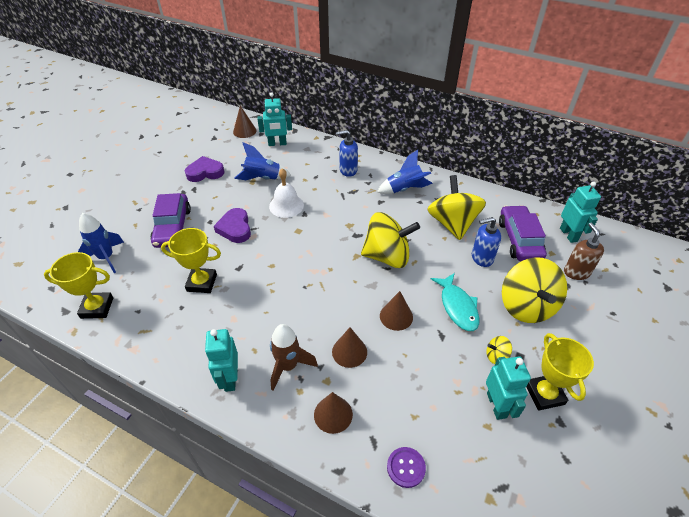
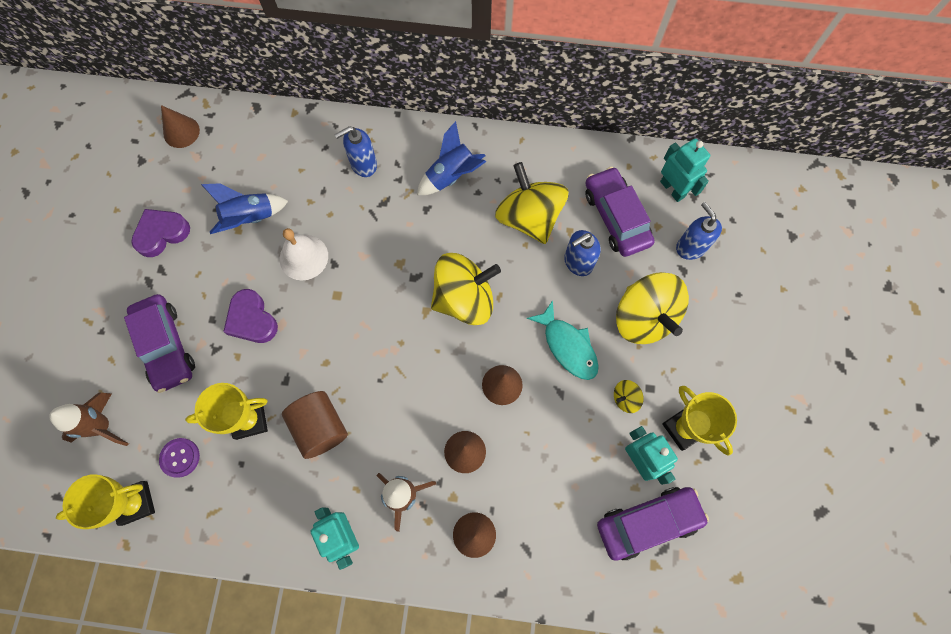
camera: 20 degrees left, 25 degrees up
(106, 258) = (103, 426): blue rocket -> brown rocket
(248, 302) = (320, 427): none -> brown cylinder
(277, 144) = (242, 143): turquoise robot -> none
(406, 467) = (567, 564): purple button -> purple button (180, 457)
(492, 459) = (648, 523): none -> purple car
(576, 272) = (690, 247): brown soap dispenser -> blue soap dispenser

